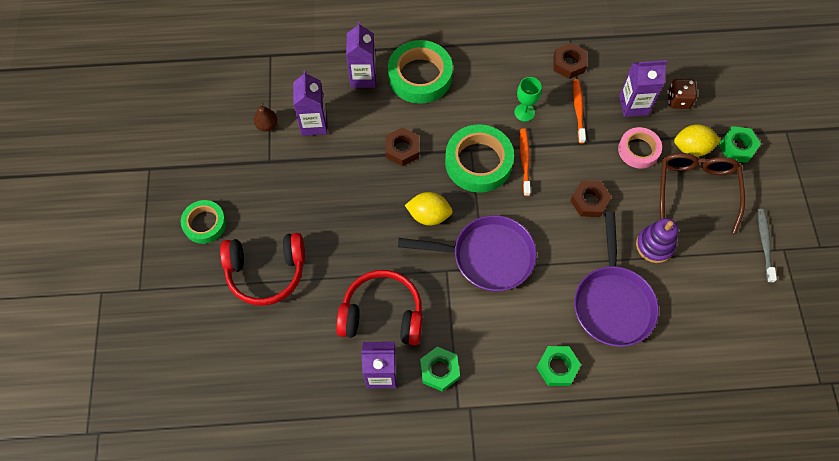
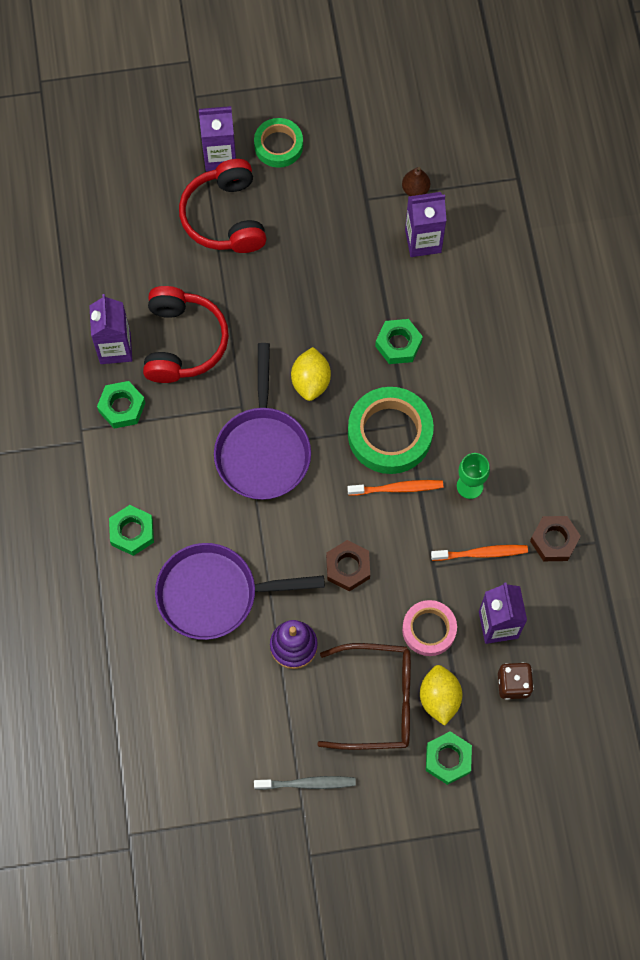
camera: 85 degrees right, 5 degrees up
(363, 77) = (498, 289): purple carton -> purple carton (220, 156)
(402, 149) = (398, 344): brown nut -> green nut
(420, 76) = (509, 356): green tape -> none

